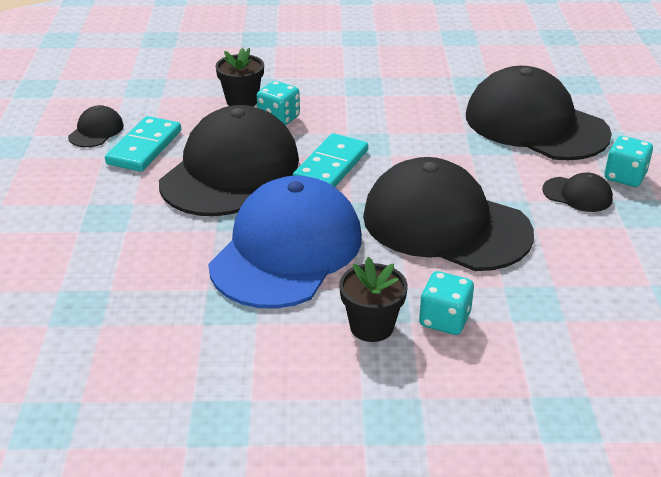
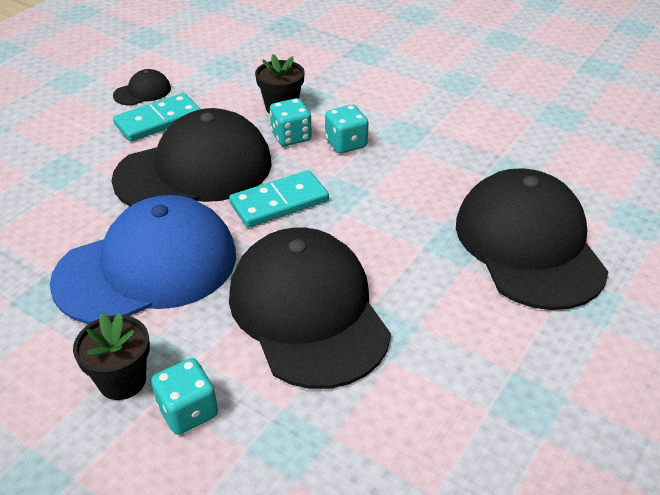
camera: 35 degrees right, 5 degrees up
(577, 194) = (479, 346): black cap -> none
(624, 177) = (559, 351): turquoise dice -> turquoise dice (346, 144)

